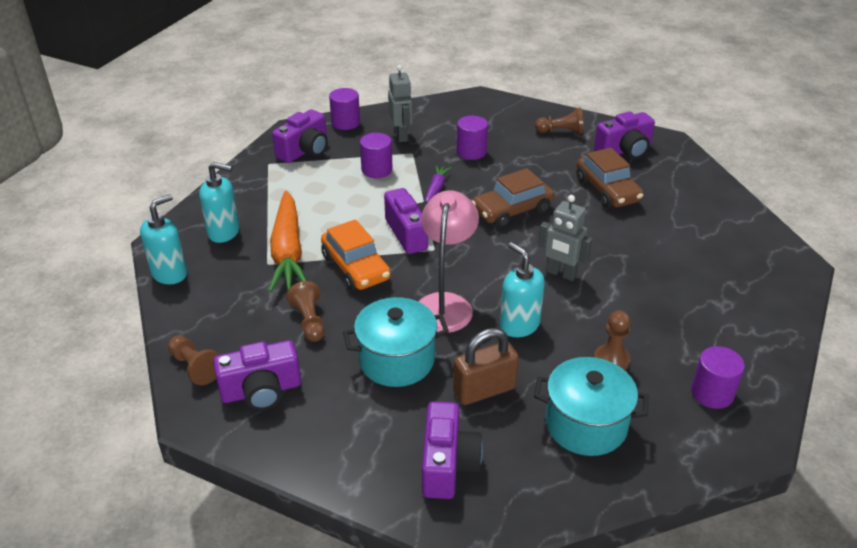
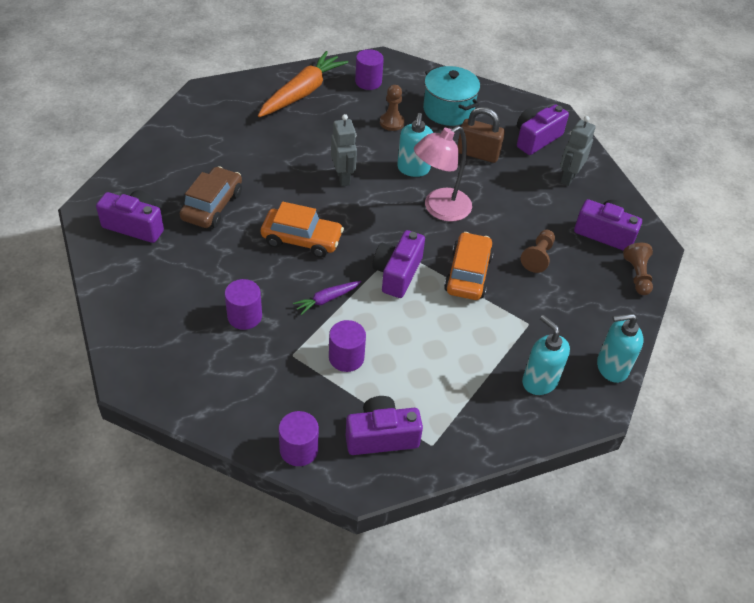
camera: 140 degrees left, 10 degrees up
(288, 251) = (503, 324): orange carrot -> orange carrot (302, 92)
(396, 360) = (508, 198): turquoise pot -> none
(401, 136) = (273, 385): grey robot -> grey robot (568, 177)
(512, 210) = (302, 239): brown car -> orange car
(561, 131) = (142, 280): brown pawn -> none

